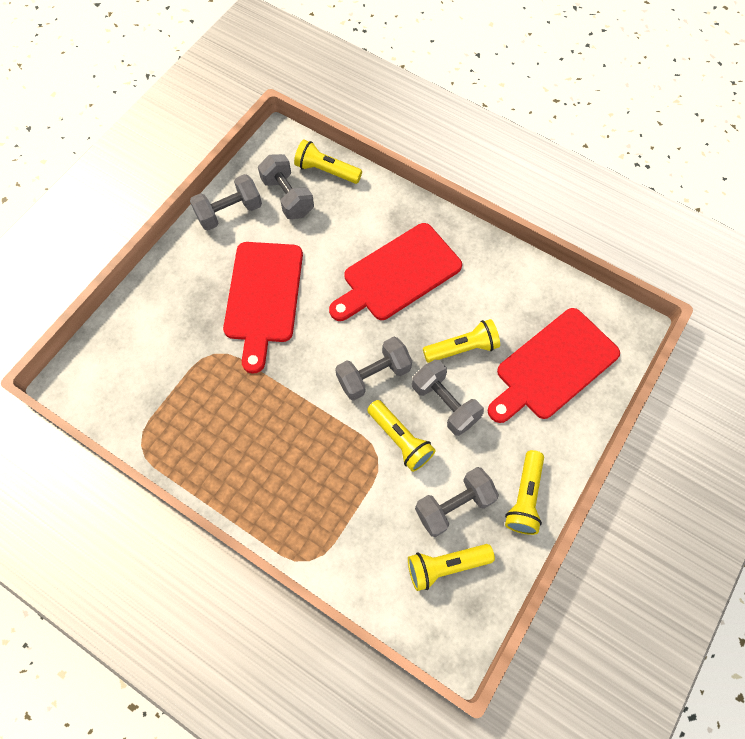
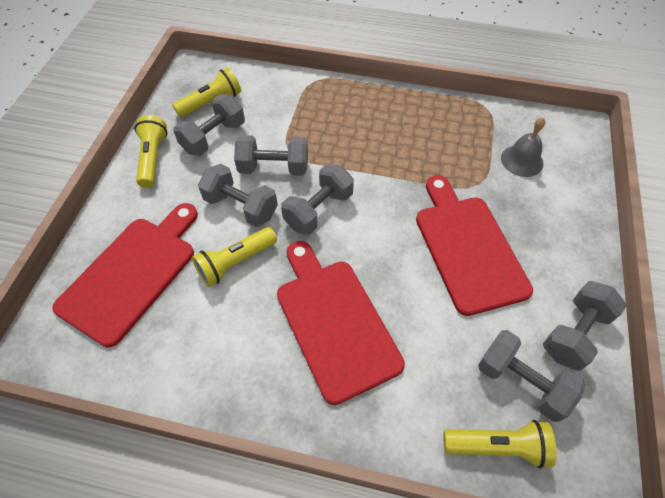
camera: 160 degrees right, 10 degrees down
(156, 364) = (522, 160): none -> grey bell
(398, 274) = (334, 322): red cutting board -> red cutting board turned 60 degrees counterclockwise
(400, 439) = (274, 168): yellow flashlight -> grey dumbbell

